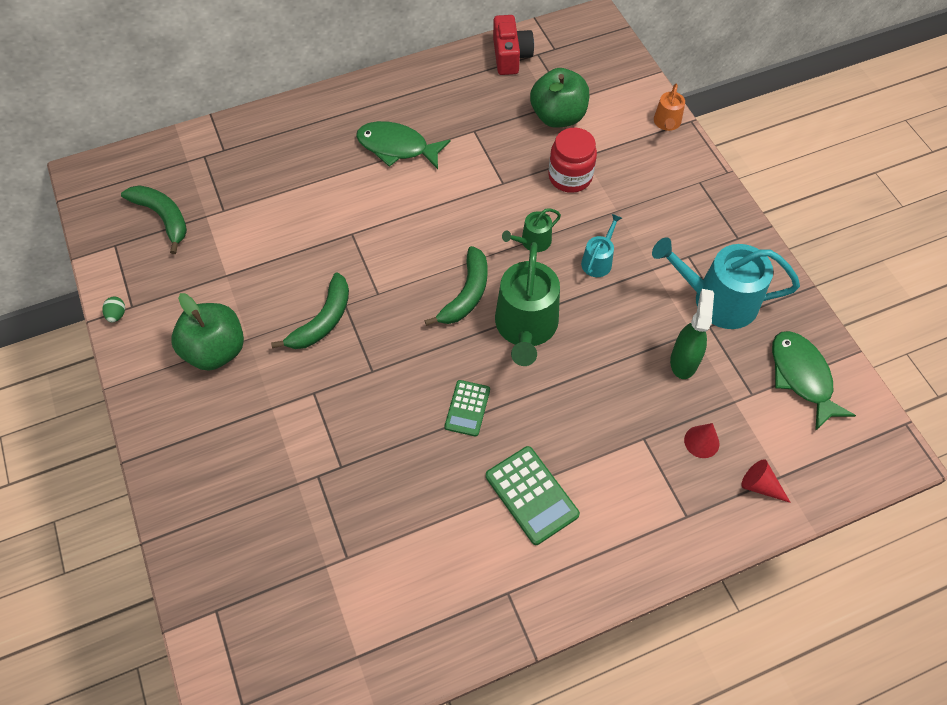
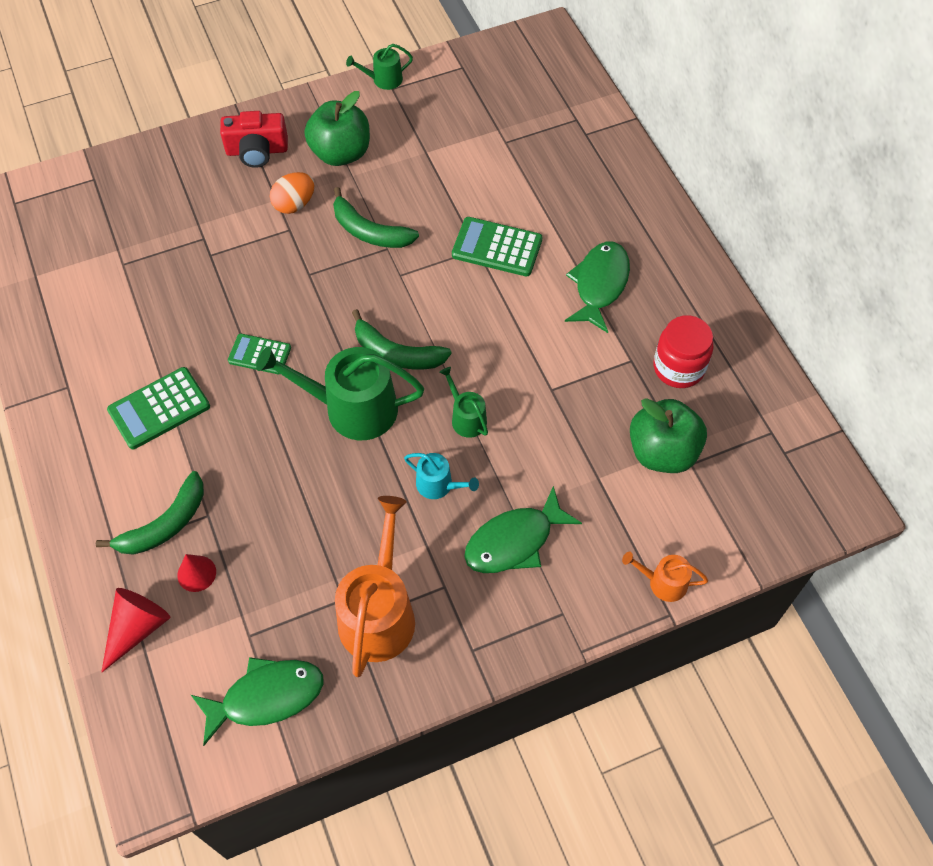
camera: 90 degrees right, 0 degrees up
(117, 315) = (383, 79): green egg -> green watering can
(163, 217) = (495, 97): green banana -> green banana (165, 524)
(280, 390) = (294, 204): none -> orange egg
(351, 218) = (497, 247): none -> green calculator
(510, 56) = (763, 401): red camera -> red camera (257, 151)
(570, 177) = (564, 461): red jar -> red jar (678, 367)
(643, 210) = (514, 541): none -> green fish
(683, 361) = (298, 565): green spray bottle -> none
(717, 300) = (379, 613): turquoise watering can -> orange watering can
(760, 486) = (137, 628): red cone -> red cone, size x1.50

